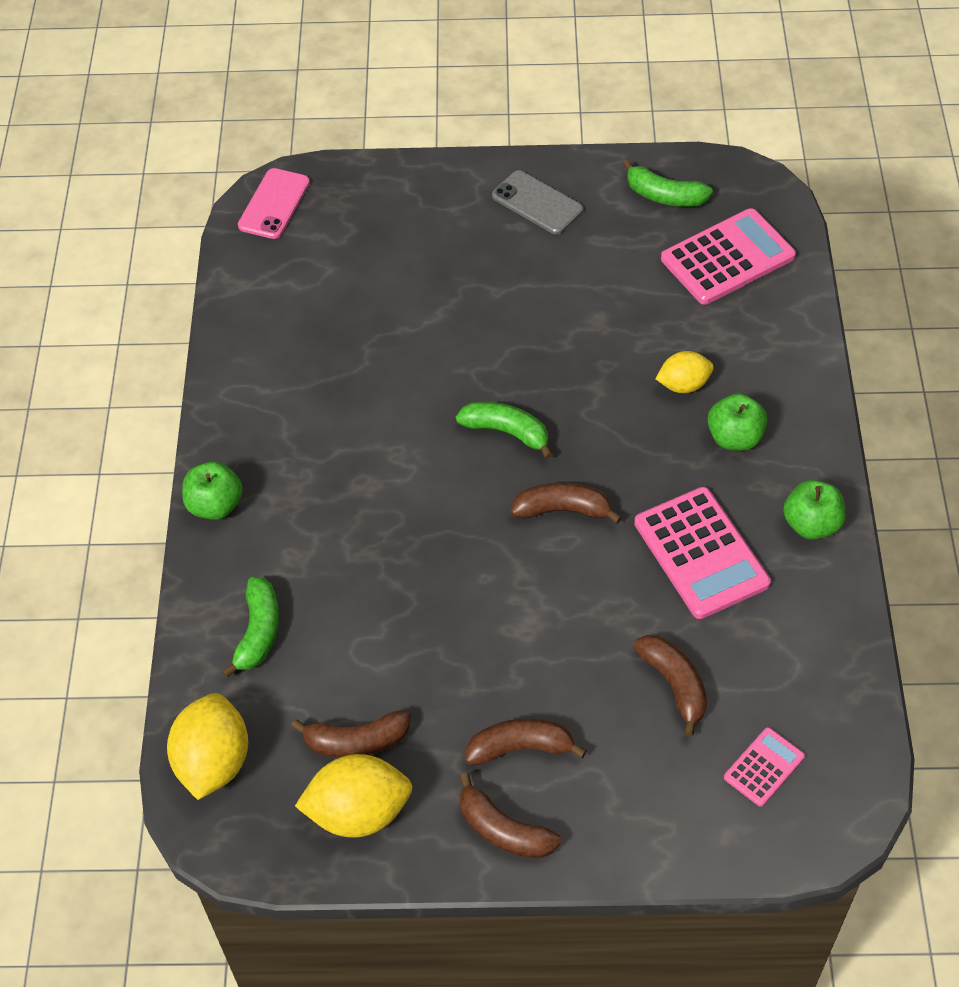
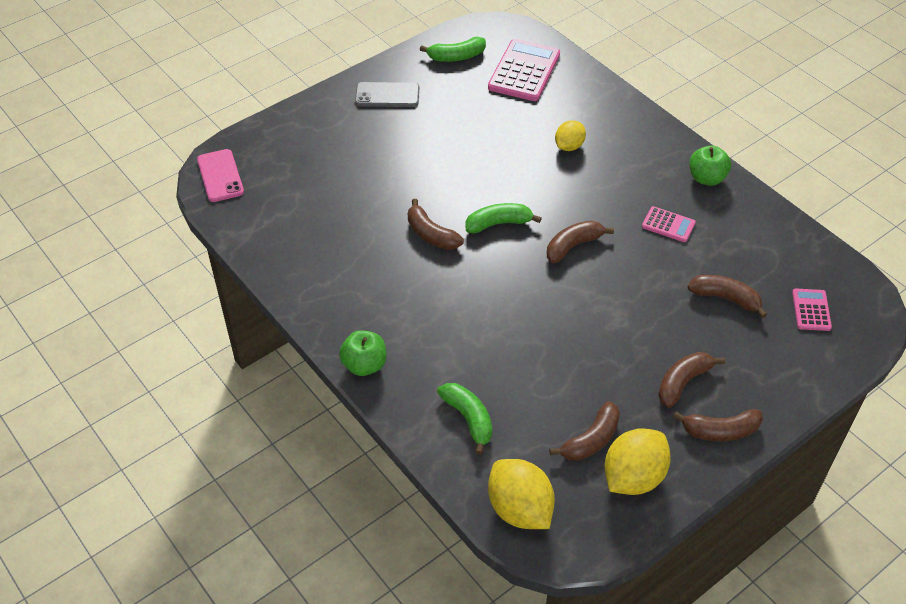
camera: 40 degrees left, 5 degrees down
(422, 400) = (431, 234): none -> brown banana
(701, 553) = (668, 225): pink calculator -> pink calculator, size x0.52
(734, 438) = (623, 158): green apple -> none

